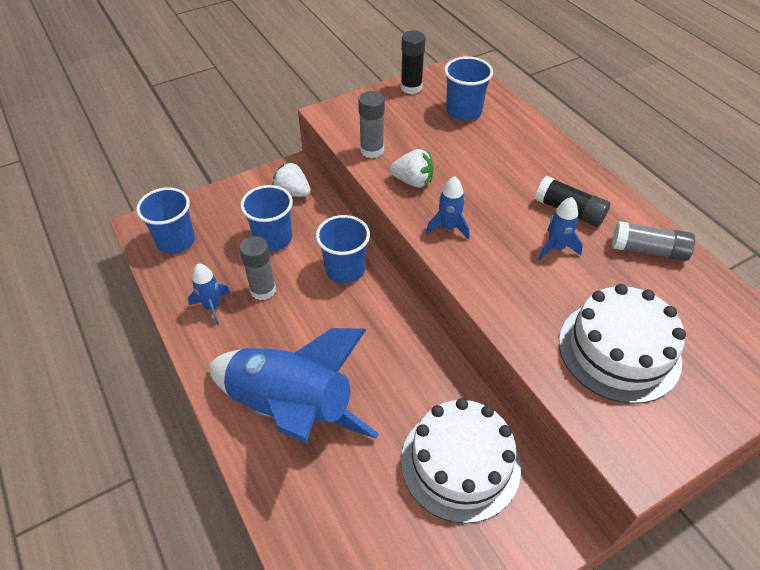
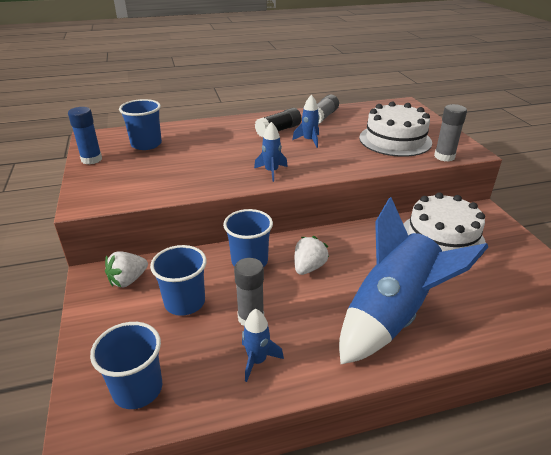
camera: 75 degrees left, 15 degrees down
(372, 150) = (157, 189): grey glue stick -> grey glue stick (444, 157)
(411, 87) = (91, 159): black glue stick -> blue glue stick
(413, 181) = (211, 177): white strawberry -> white strawberry (308, 267)

